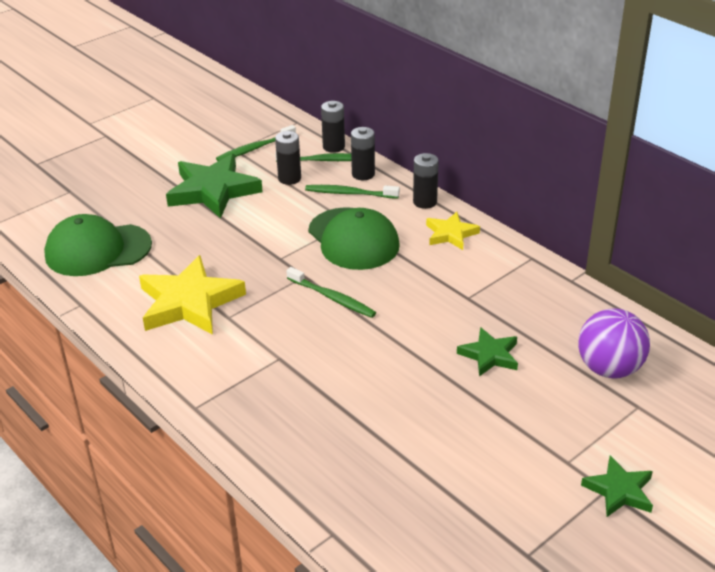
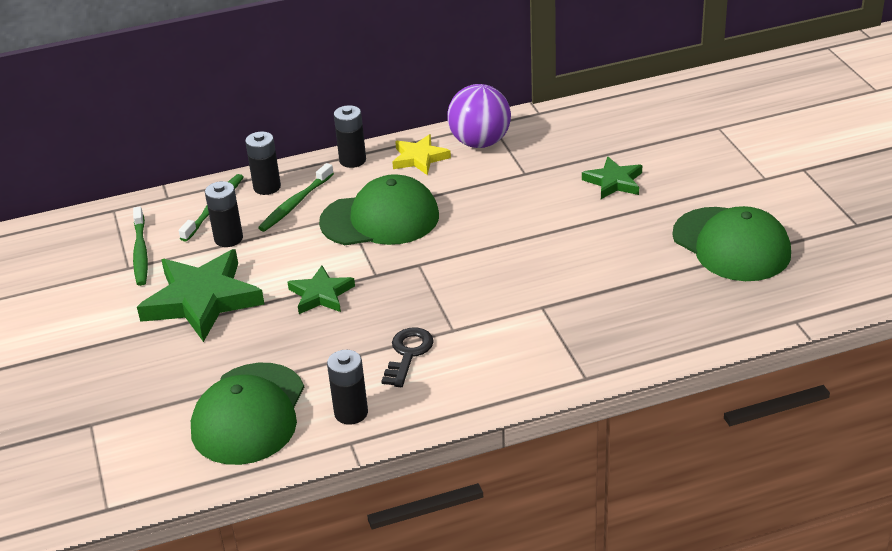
camera: 65 degrees left, 0 degrees up
(189, 302) = (408, 354): yellow star -> black key
(332, 298) = (469, 253): green toothbrush -> none
(333, 147) = (193, 195): black battery -> black battery (351, 413)
(434, 460) = (731, 245): none -> green cap
(609, 369) = (667, 127): purple ball -> purple ball (480, 142)
(619, 491) = (807, 163): green star -> green star (321, 294)

